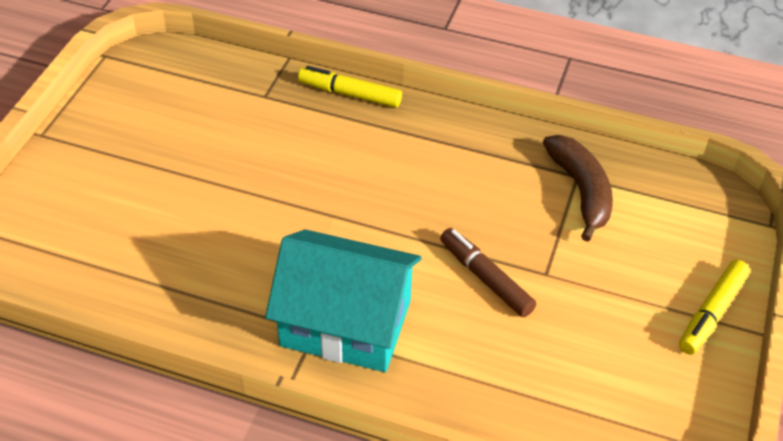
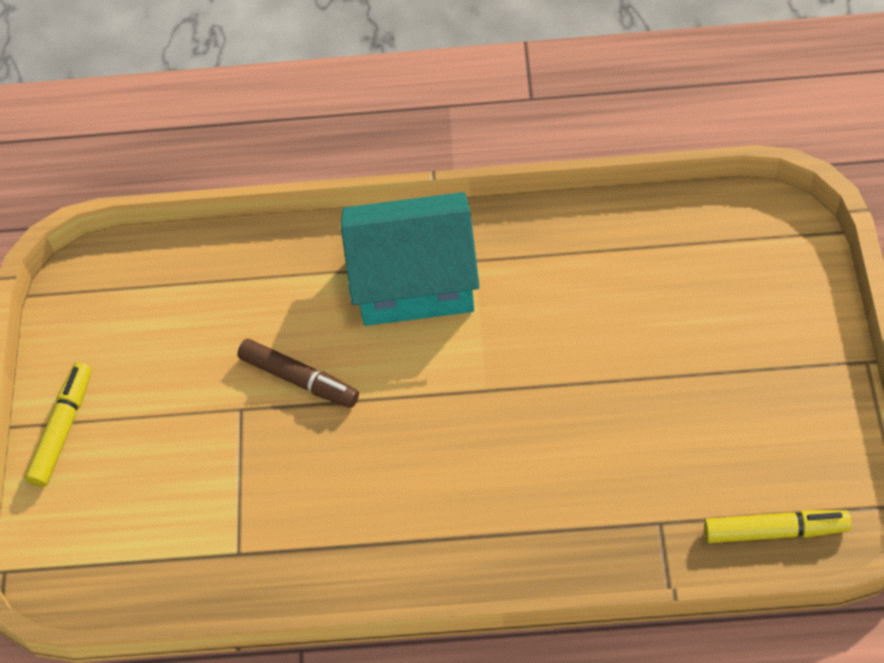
camera: 165 degrees right, 10 degrees up
(350, 94) = (558, 570): yellow marker -> yellow marker (775, 531)
(581, 191) = (228, 532): brown banana -> none

